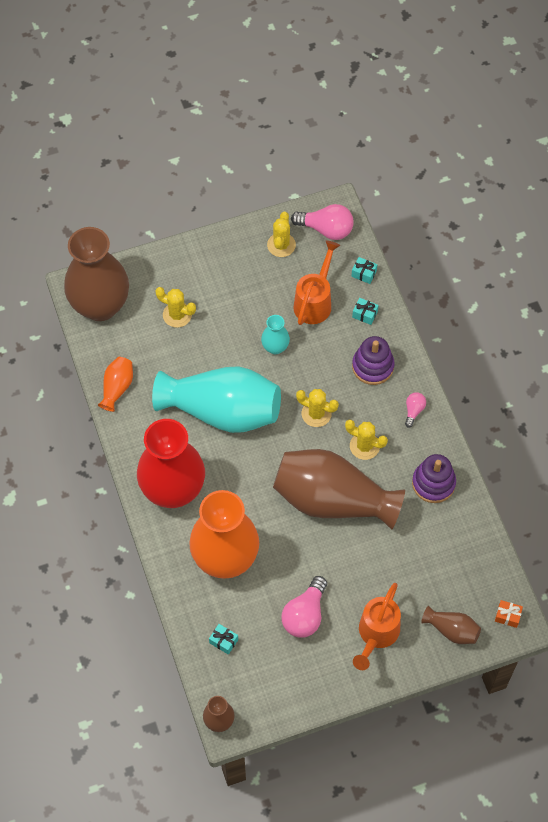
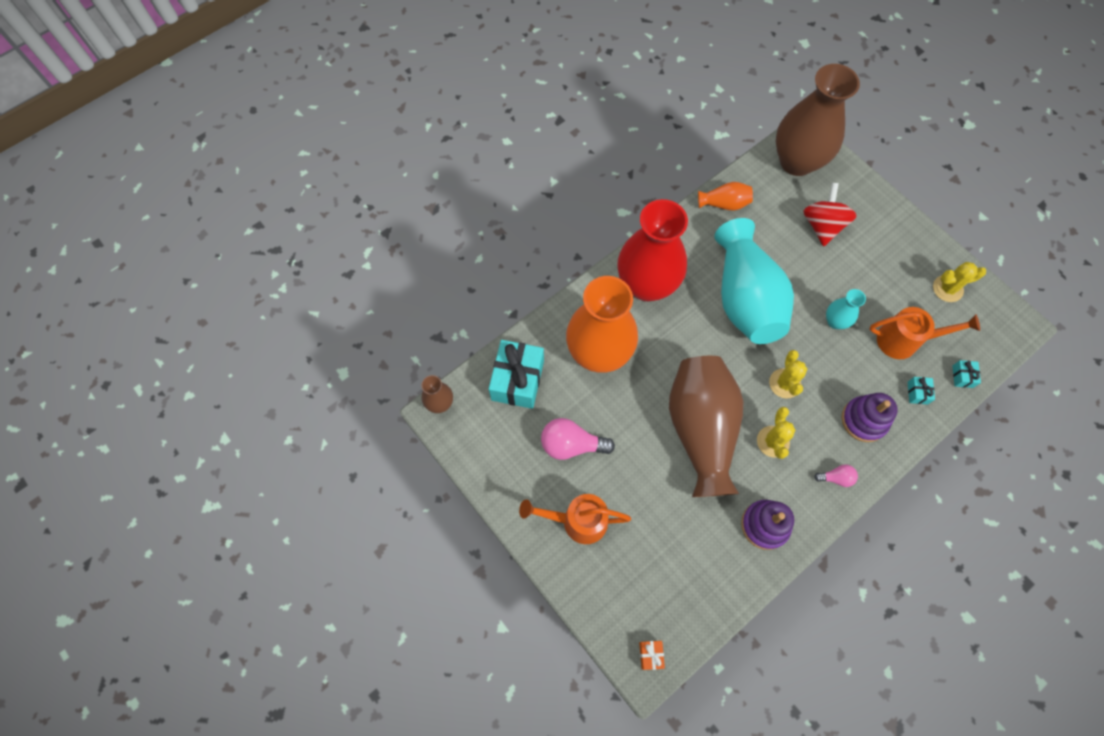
camera: 70 degrees right, 5 degrees up
(177, 315) = (822, 225): yellow cactus -> red spinning top
(223, 641) = (518, 380): turquoise gift -> turquoise gift, size x2.32
(326, 229) = (990, 324): pink light bulb -> none
(452, 630) = (611, 598): brown vase -> none

